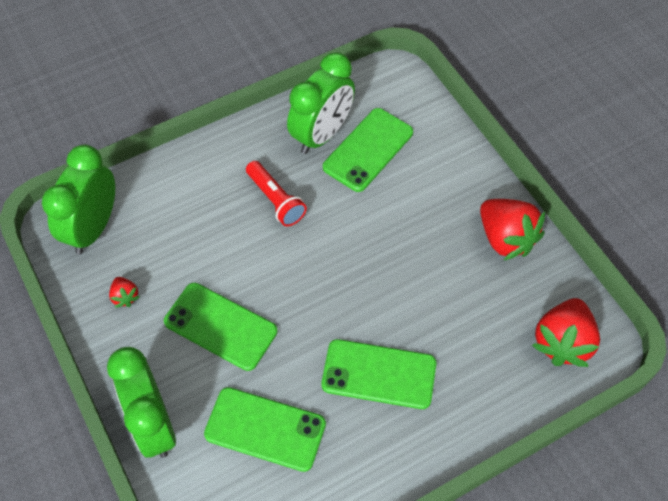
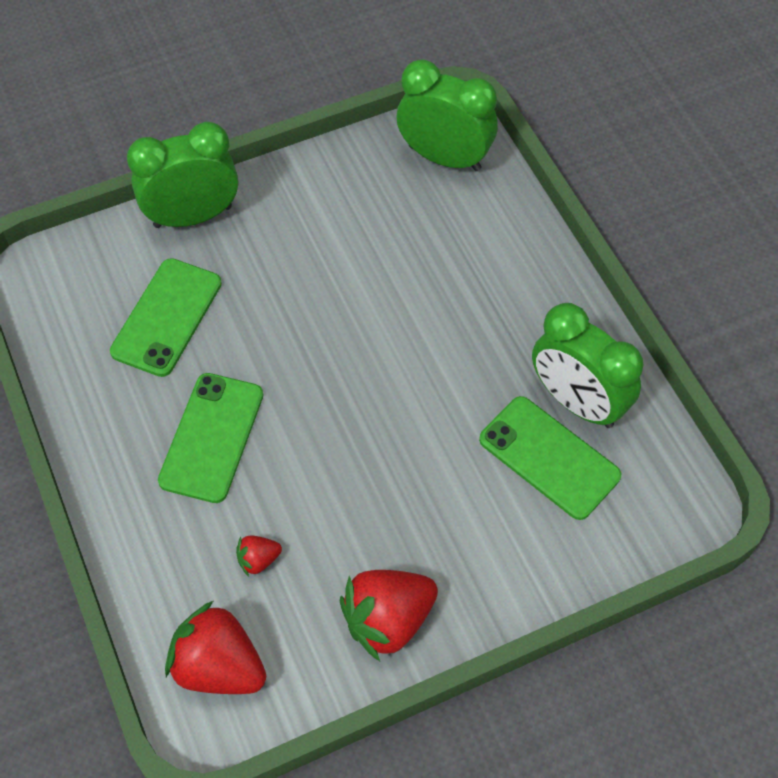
camera: 95 degrees right, 0 degrees up
(125, 296) = (350, 189): red strawberry -> red strawberry (258, 560)
(220, 326) = (300, 278): green phone -> none
(275, 200) = (472, 342): red flashlight -> none

